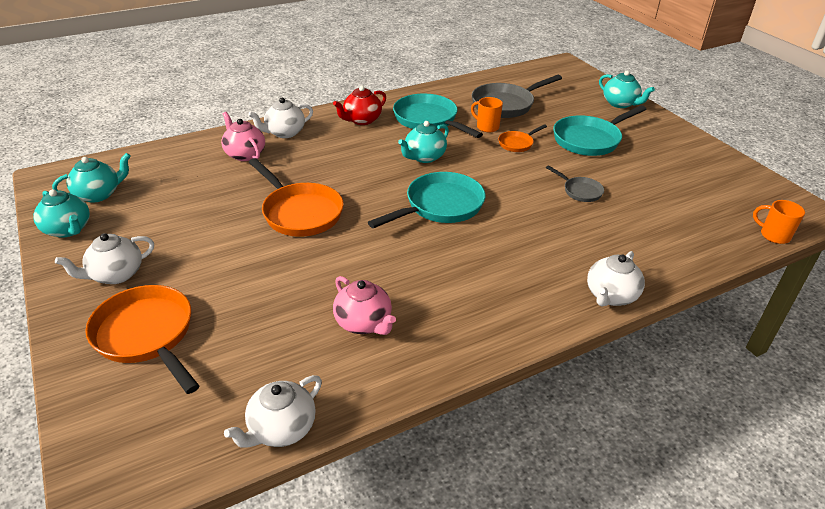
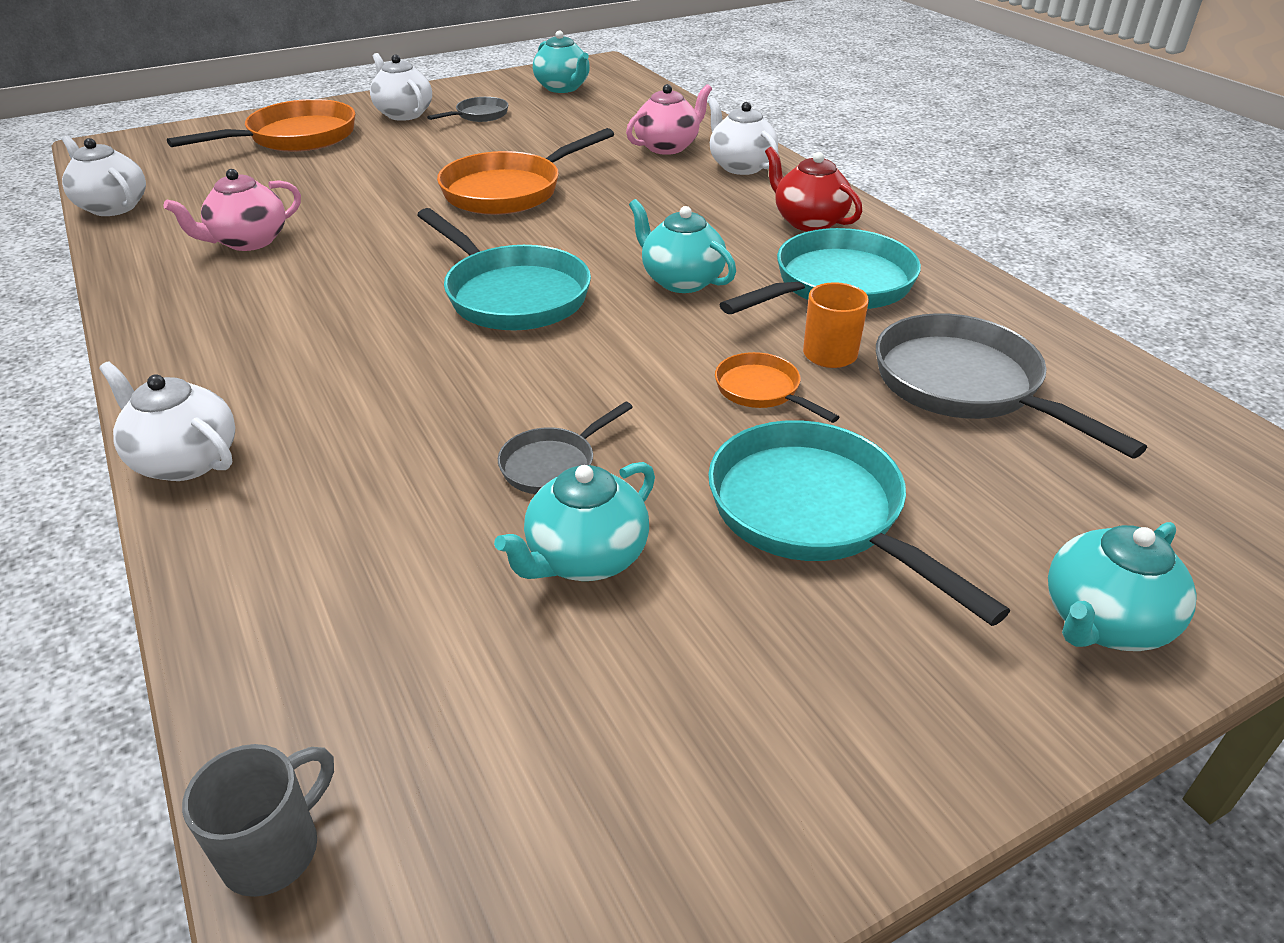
camera: 90 degrees right, 0 degrees up
(68, 229) = (493, 85): turquoise teapot -> turquoise teapot (585, 558)
(142, 233) = (479, 115): none -> grey pan
(773, 235) = (274, 849): orange mug -> grey mug

